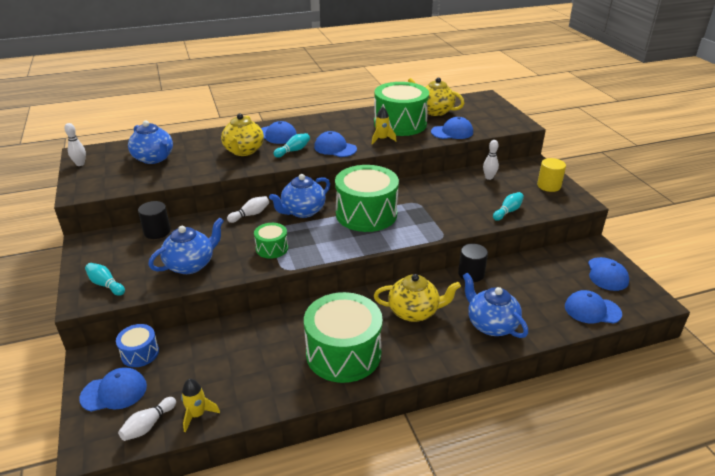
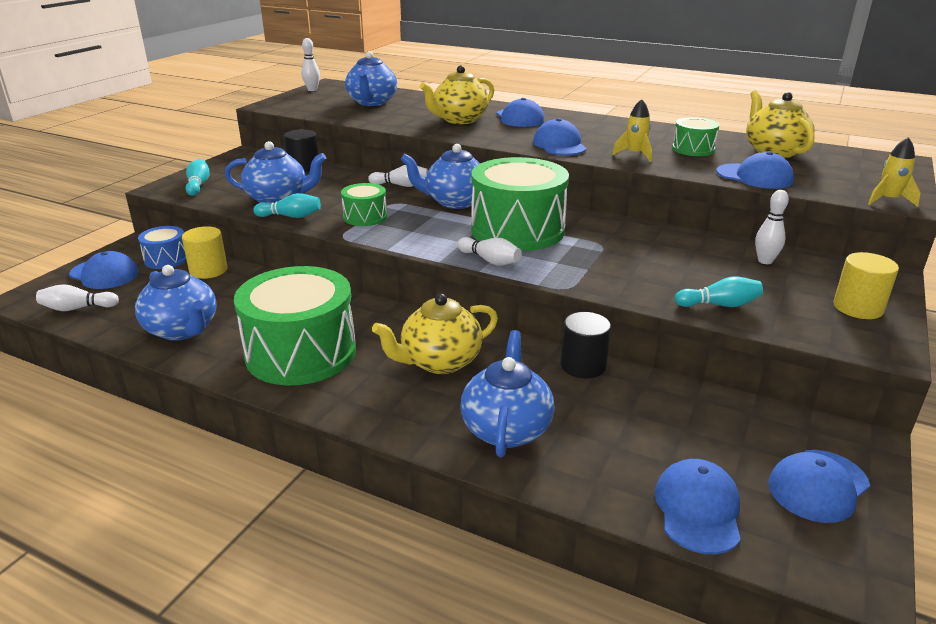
camera: 45 degrees right, 5 degrees down
(188, 342) = (208, 270): none -> yellow cylinder
(197, 415) = (115, 323): yellow rocket -> yellow rocket (888, 200)
(252, 388) = (182, 330): none -> blue teapot
(293, 151) = (508, 134): turquoise bowling pin -> turquoise bowling pin (291, 216)
(386, 240) = (490, 261): none -> white bowling pin
(400, 124) = (693, 149): green drum -> green drum, size x0.48
(414, 312) = (439, 362): yellow teapot -> yellow teapot turned 105 degrees clockwise
(592, 310) = (698, 509): blue cap -> blue cap turned 45 degrees clockwise

